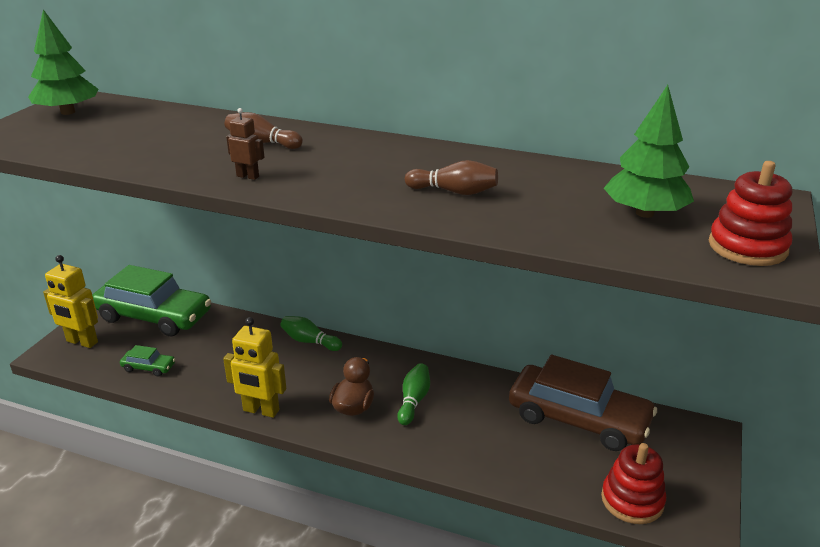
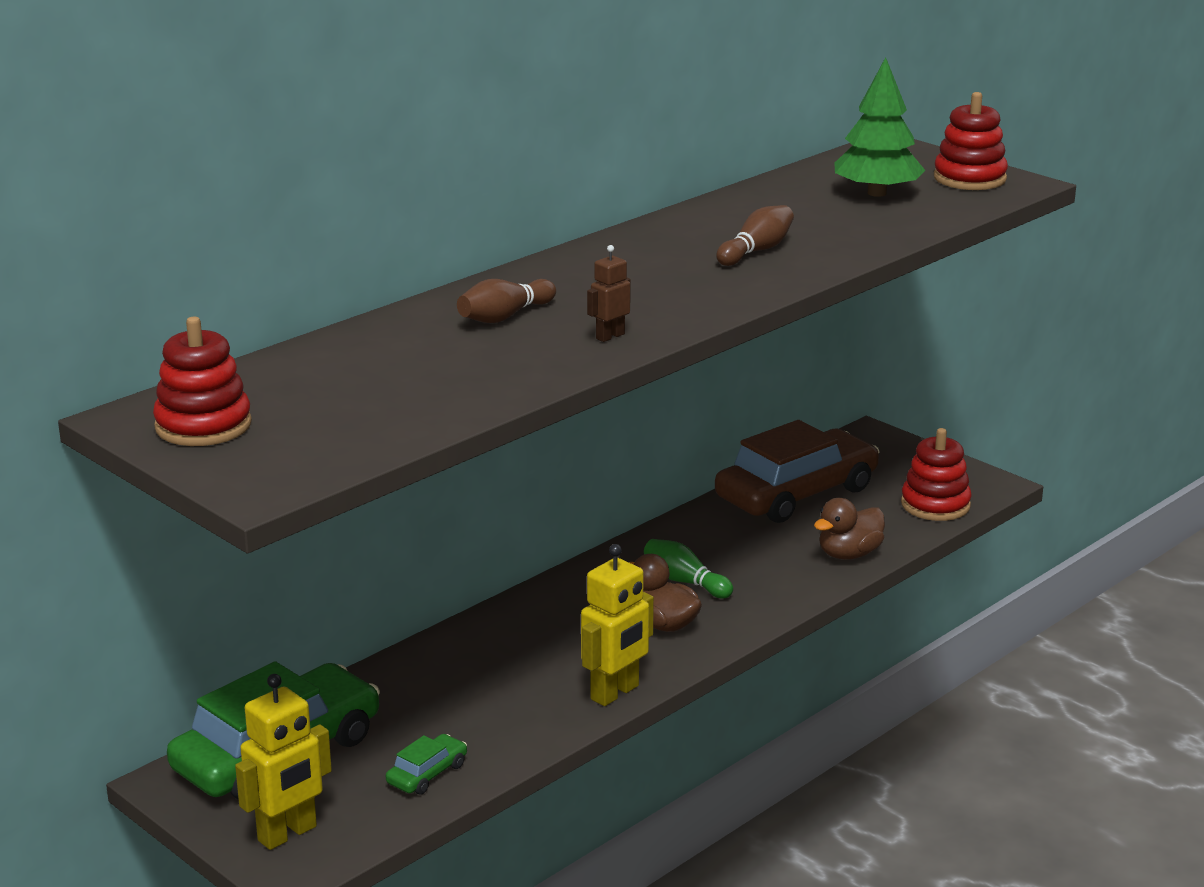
camera: 65 degrees left, 5 degrees down
(68, 112) = (203, 425): green tree -> red stacking toy
(309, 341) = (487, 628): green bowling pin -> none
(511, 470) = (849, 554): none -> brown duck

